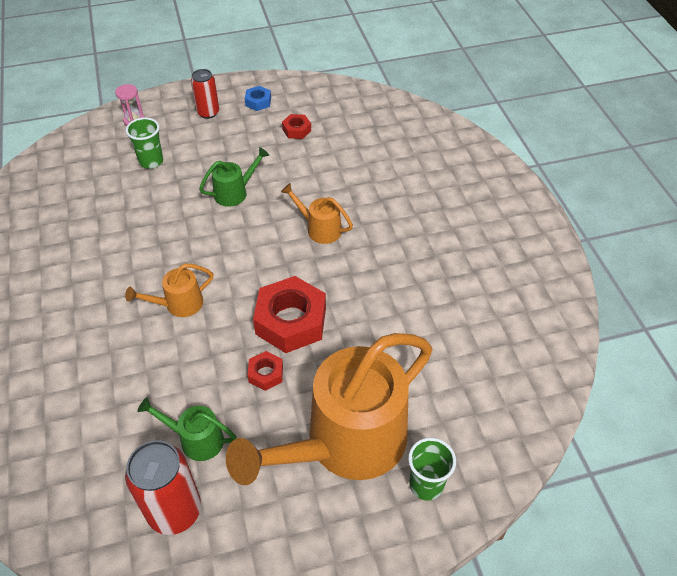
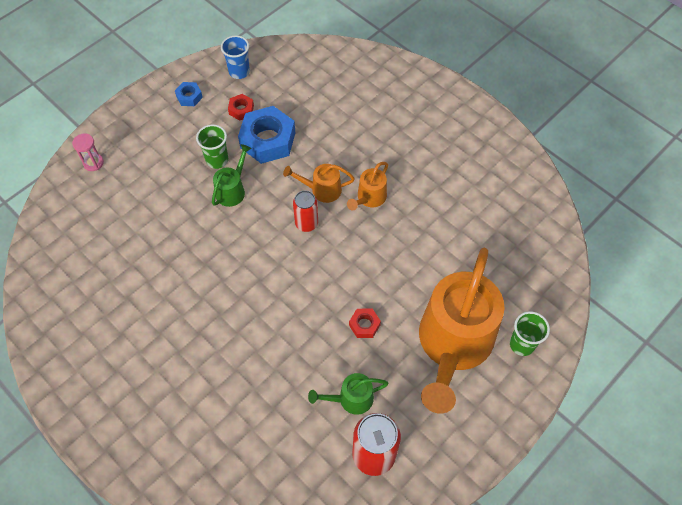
camera: 30 degrees left, 10 degrees up
(151, 161) = (140, 194): green cup -> green cup (217, 160)
(178, 304) = (260, 306): orange watering can -> orange watering can (369, 198)
(208, 112) = (153, 126): red can -> red can (306, 223)
(291, 321) = (353, 275): red nut -> none
(301, 164) = (268, 140): none -> blue nut
(319, 99) = (239, 72): none -> blue cup

